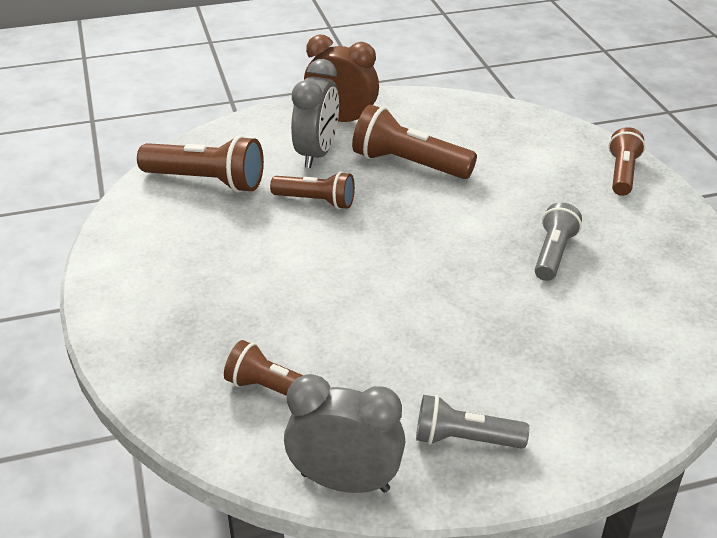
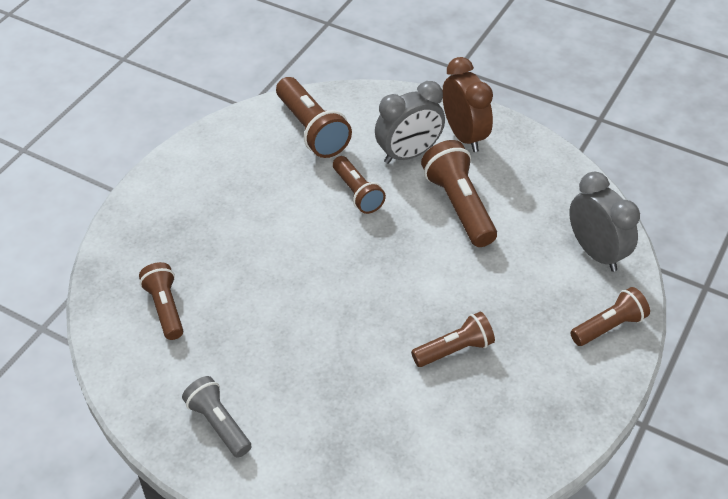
camera: 45 degrees right, 10 degrees up
(345, 482) = (128, 392): grey clock -> grey clock (596, 252)
(553, 254) = (454, 350): grey flashlight -> brown flashlight

